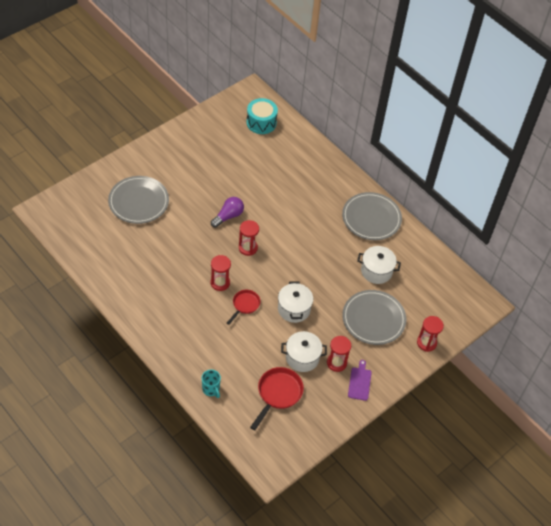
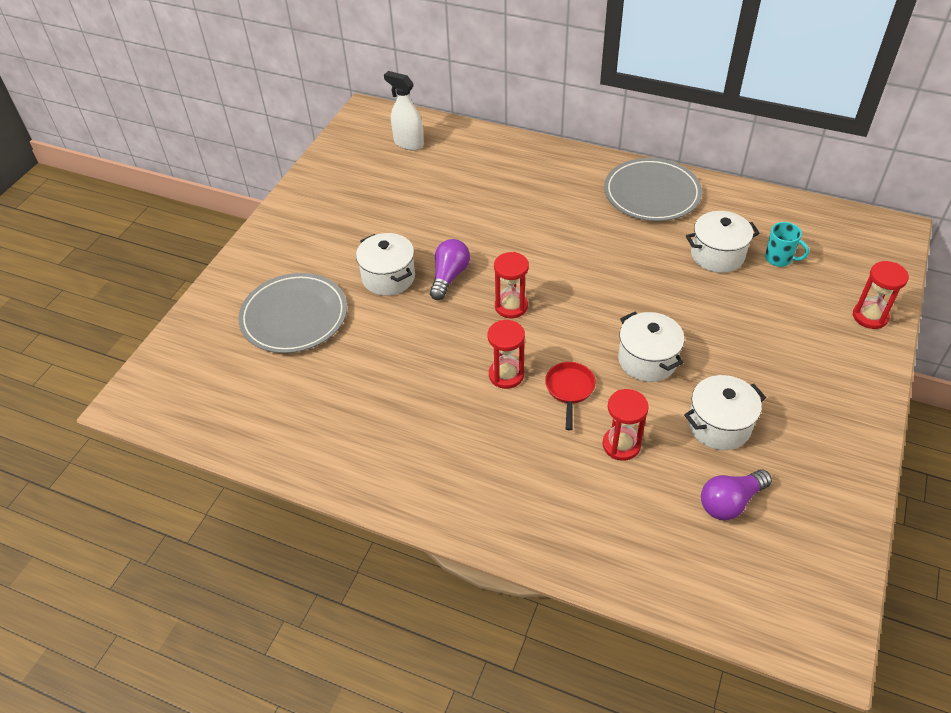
camera: 20 degrees left, 5 degrees down
(198, 202) = (388, 277): none -> white pot
(211, 389) = (619, 553): turquoise mug -> turquoise mug (779, 259)
(261, 123) = (408, 143): turquoise drum -> white spray bottle
(278, 394) = (730, 502): red pan -> purple light bulb
(336, 363) = (775, 407): red hourglass -> red hourglass (621, 445)
(359, 382) = (833, 419): purple cutting board -> none
(373, 319) = (770, 319): grey plate -> none

